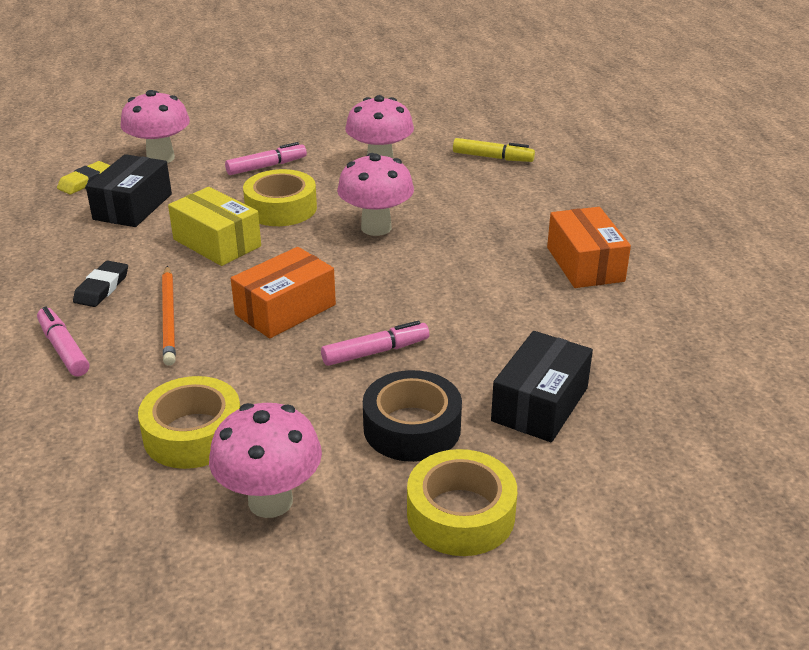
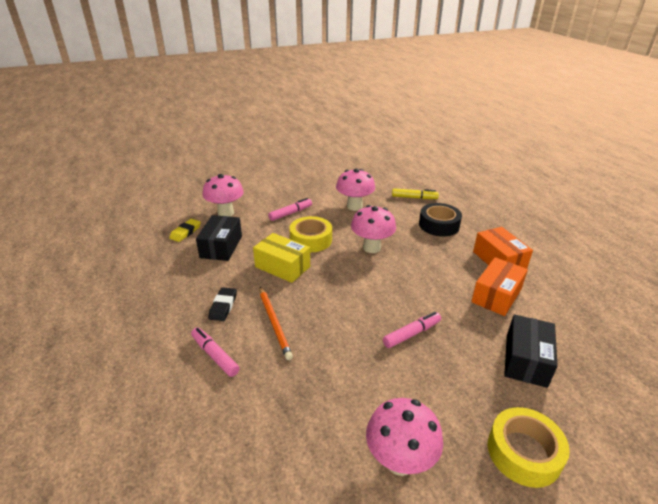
camera: 10 degrees left, 0 degrees up
(193, 434) = (326, 412): yellow tape -> none
(285, 310) = (344, 310): orange box -> orange box (496, 295)
(412, 427) = (460, 388): black tape -> black tape (439, 225)

